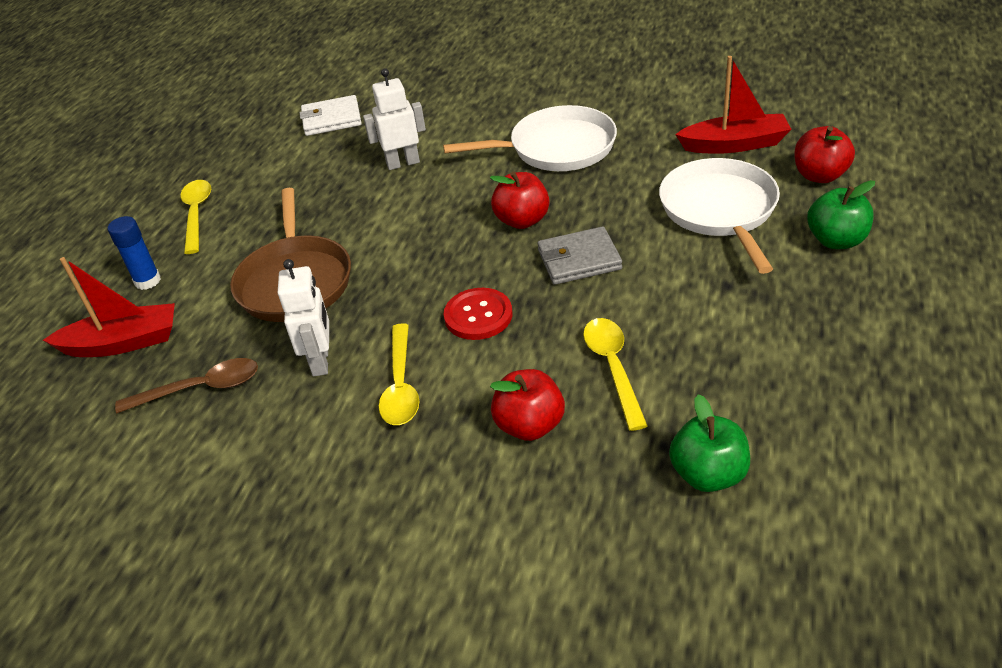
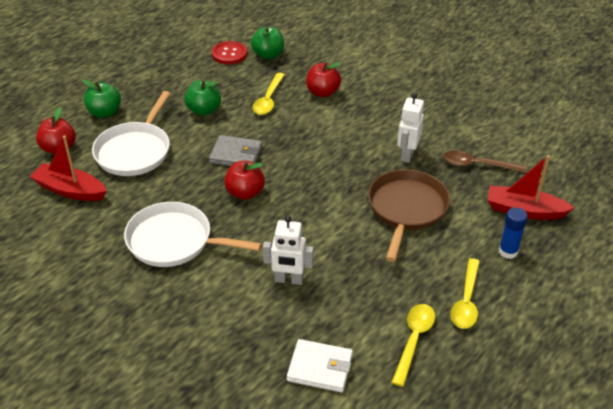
camera: 160 degrees left, 0 degrees up
(400, 386) = (371, 128): yellow spoon -> yellow spoon (414, 340)
(478, 316) = (312, 146): red button -> red button (229, 54)
(697, 305) = (204, 110): none -> green apple

